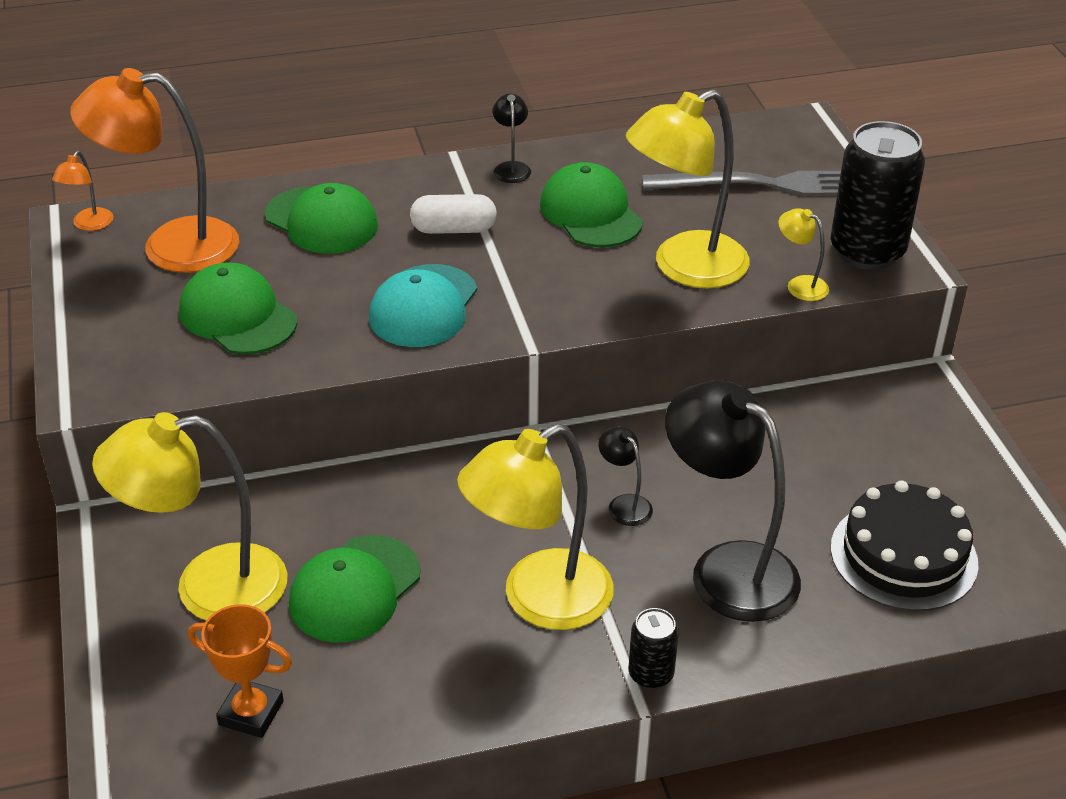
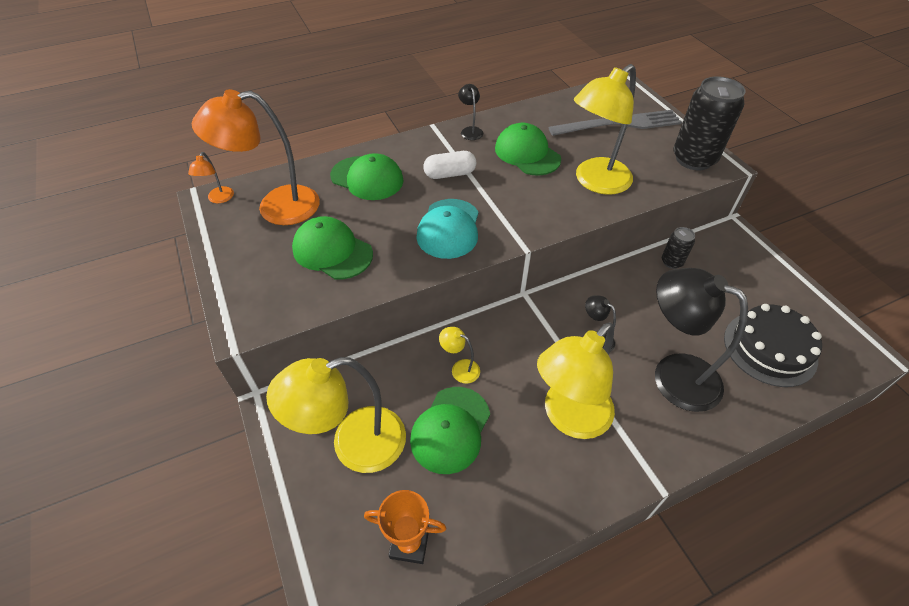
camera: 10 degrees left, 10 degrees up
(651, 674) = (658, 462): black can -> black can (672, 262)
(800, 285) = (666, 185): yellow lamp -> yellow lamp (460, 368)

